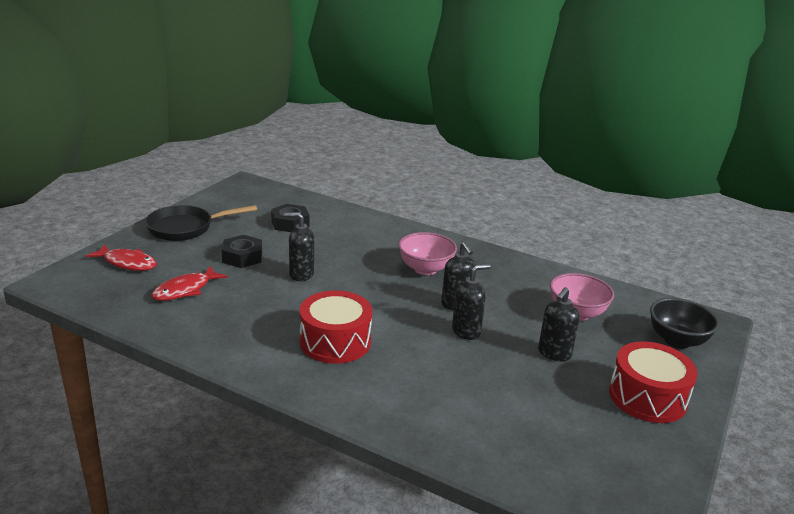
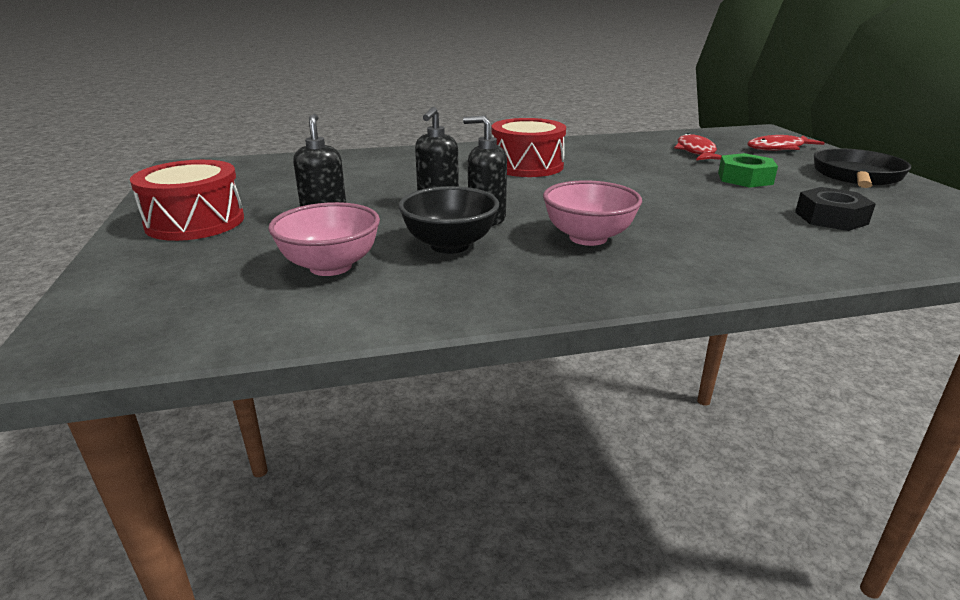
camera: 140 degrees right, 0 degrees up
(242, 257) = (745, 178): black nut -> green nut
(301, 274) = (668, 186): black soap dispenser -> none
(677, 341) = (153, 289): black bowl -> black bowl (450, 245)

